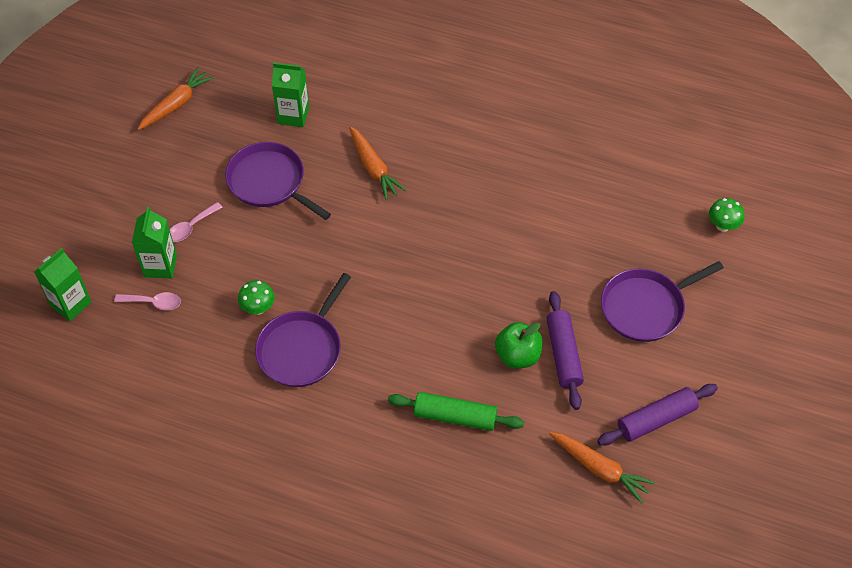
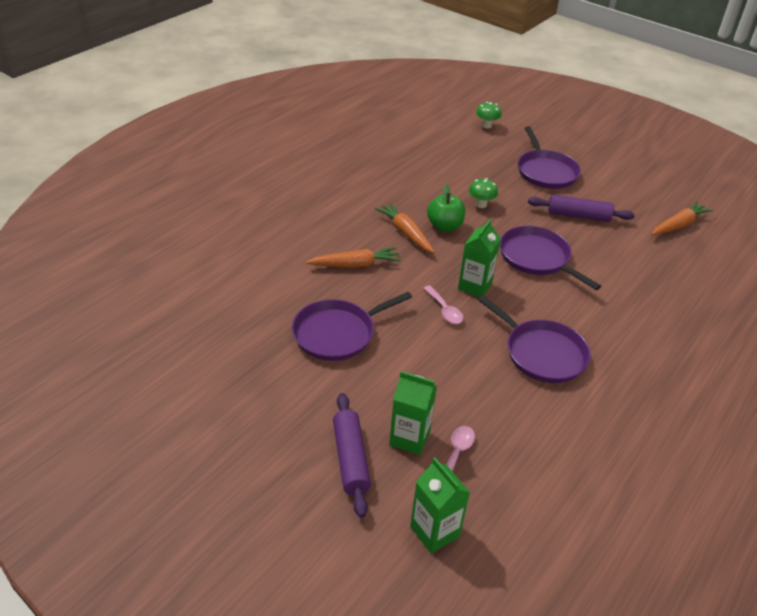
camera: 75 degrees left, 15 degrees down
(176, 104) = (191, 382): orange carrot -> orange carrot (405, 233)
(191, 227) = (368, 403): pink spoon -> pink spoon (445, 310)
(258, 308) = (487, 373): green mushroom -> green mushroom (481, 204)
(293, 115) = (263, 299): green carton -> green carton (474, 286)
(455, 417) = (626, 280): green rolling pin -> none
(457, 323) = (537, 258): none -> purple pan
(517, 355) = (575, 236): green apple -> green apple (444, 226)
(656, 419) = (640, 192): purple rolling pin -> purple rolling pin (350, 459)

